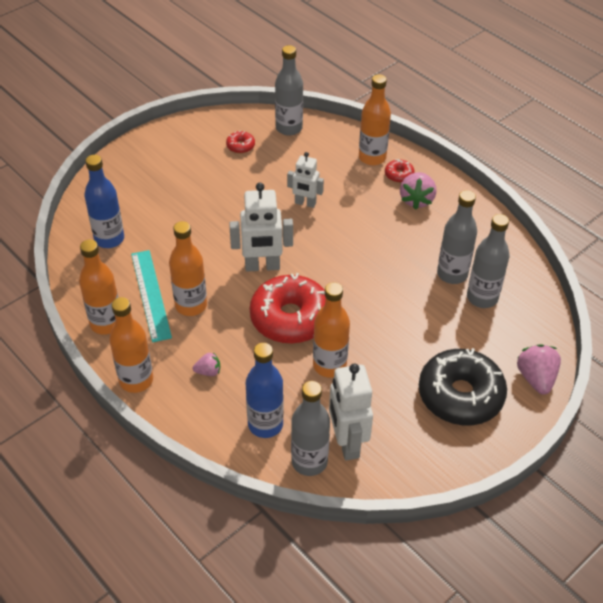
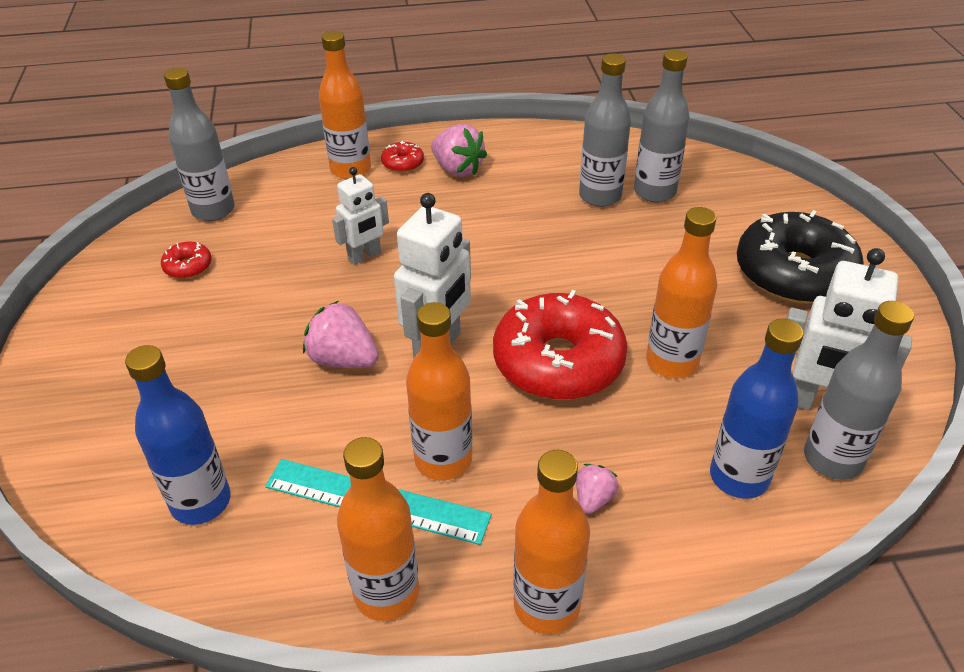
camera: 55 degrees left, 5 degrees down
(536, 378) = (802, 209): pink strawberry -> pink strawberry (343, 359)

